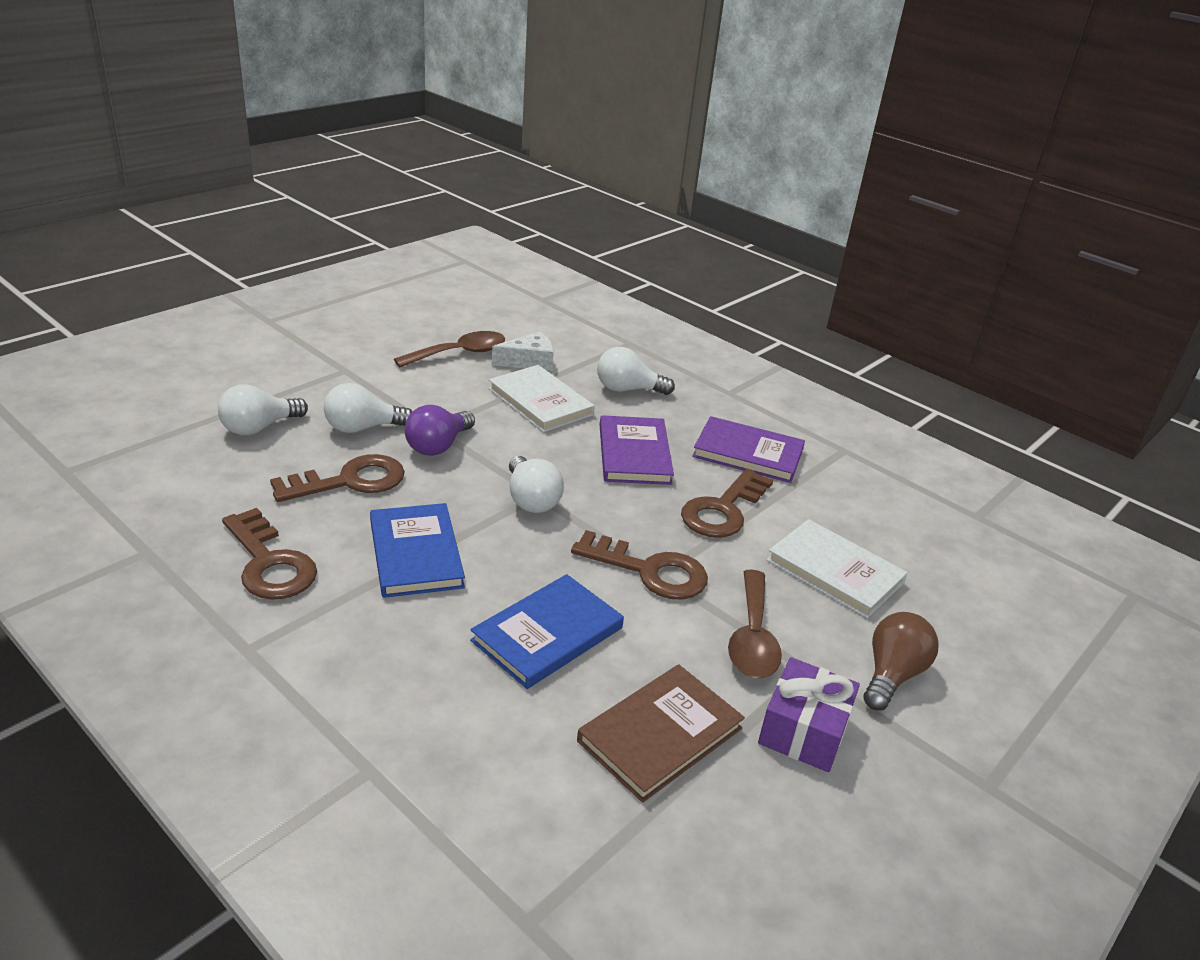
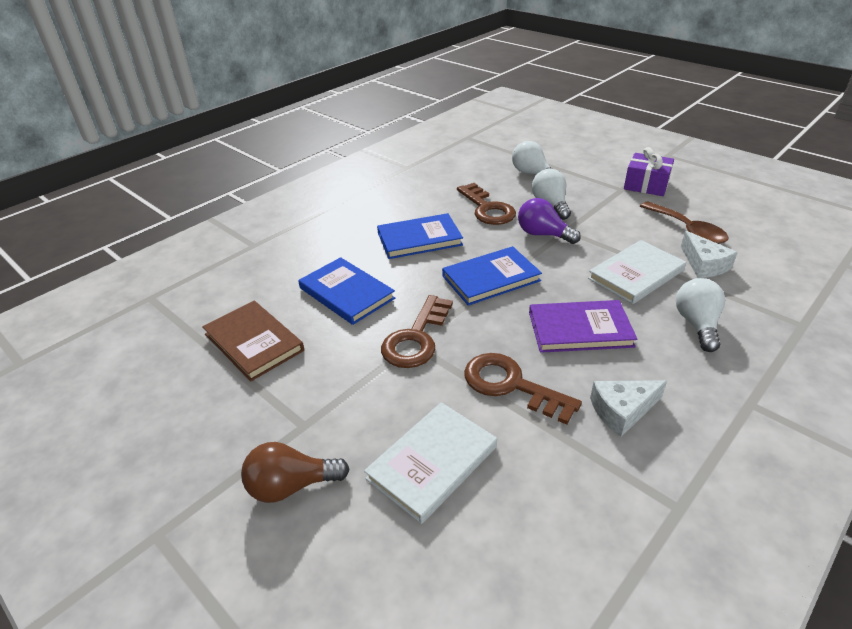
camera: 95 degrees right, 5 degrees up
(269, 563) = (403, 197): brown key -> none
(531, 500) = (491, 278): white light bulb -> blue book
(748, 453) = (622, 411): purple book -> white cheese
(752, 637) = (341, 394): brown spoon -> none
(803, 730) = (242, 416): purple gift -> purple gift (646, 185)
(891, 675) = (291, 486): brown light bulb -> brown light bulb turned 135 degrees clockwise

